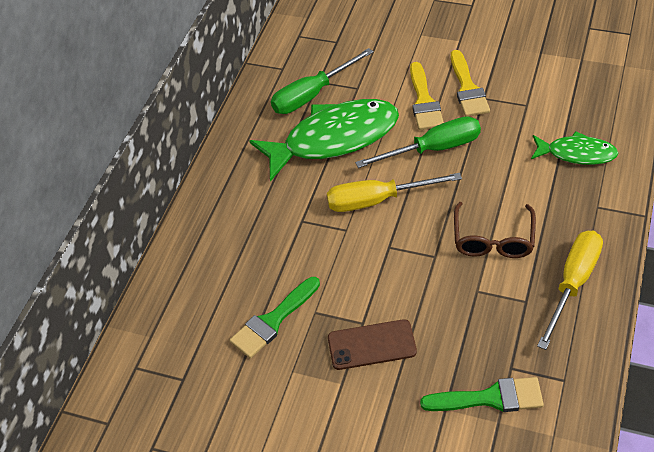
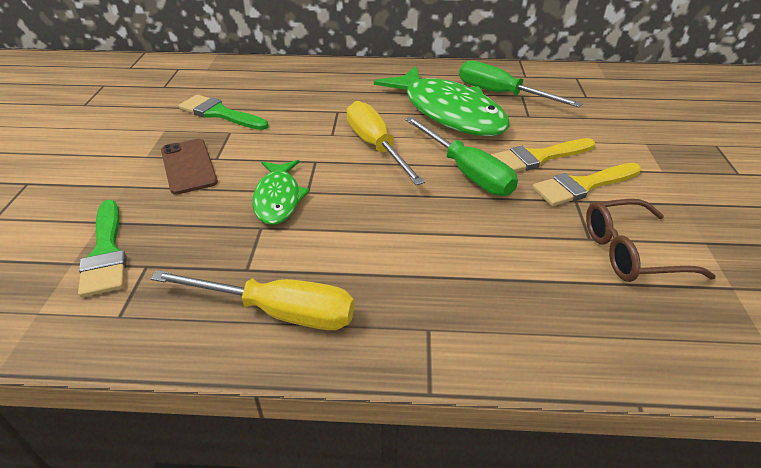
camera: 70 degrees right, 10 degrees down
(493, 239) = (340, 231): brown glasses -> brown glasses (630, 252)
(576, 153) = (524, 297): green fish -> green fish (278, 199)

